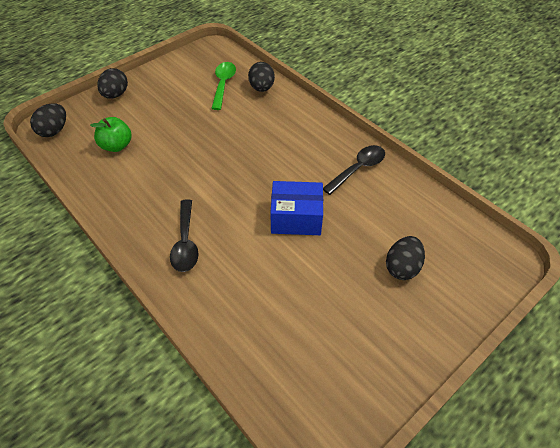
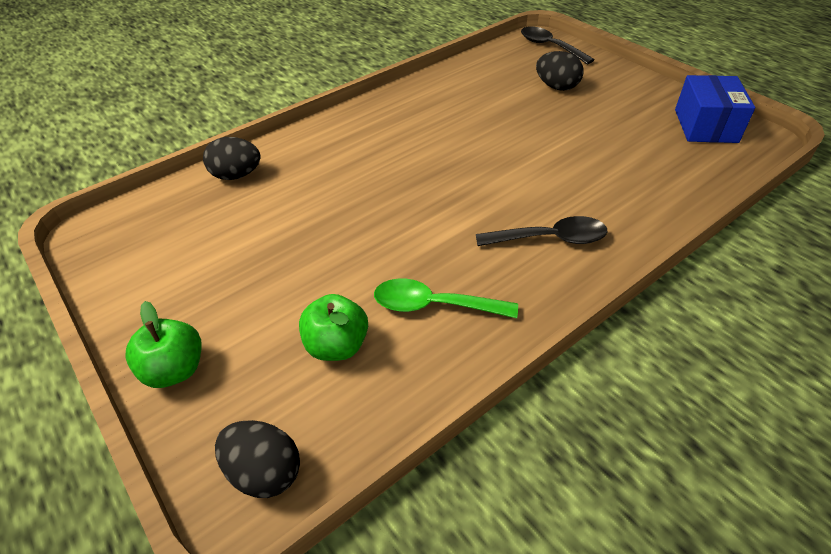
camera: 85 degrees left, 5 degrees down
(115, 95) = (175, 369): black egg -> green apple
(223, 84) = (209, 216): green spoon -> green spoon (434, 305)
(296, 218) = (499, 148): blue box -> blue box (705, 126)
(358, 169) = (419, 103): black spoon -> black spoon (550, 47)

